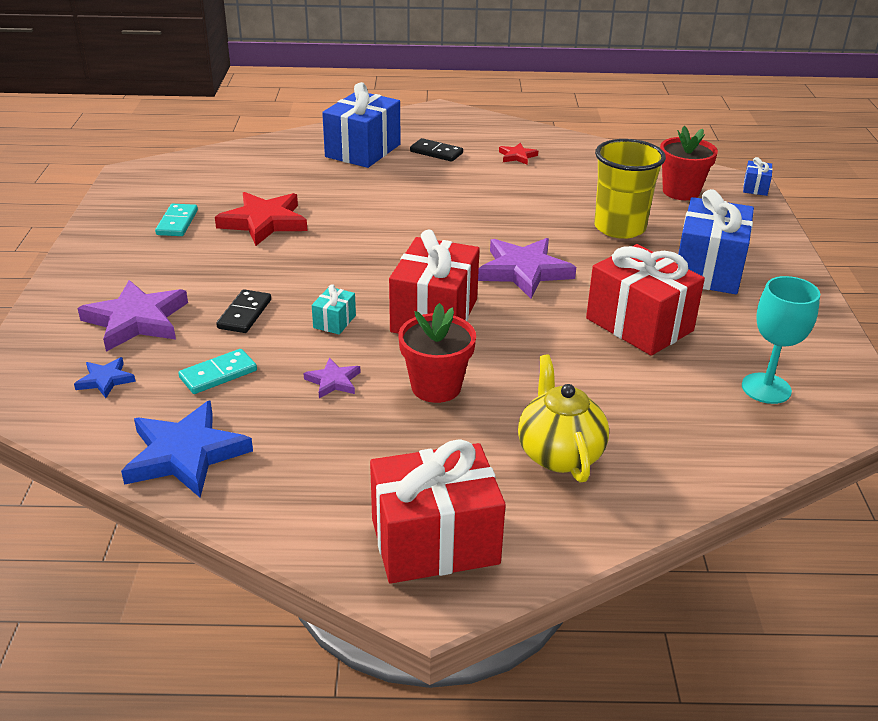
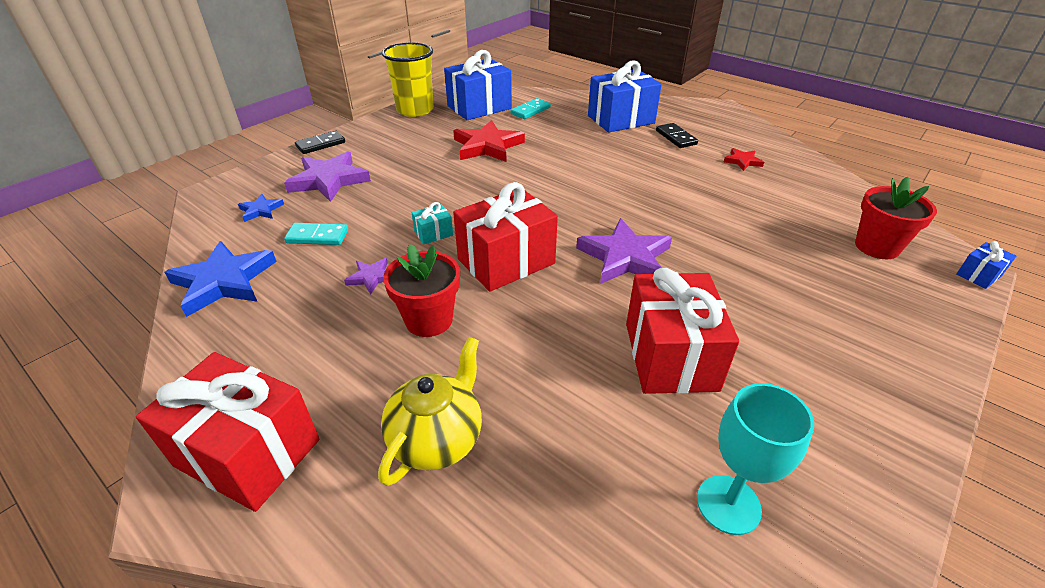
camera: 40 degrees right, 5 degrees up
(177, 222) = (437, 128): turquoise domino -> turquoise domino (530, 111)
(245, 314) = (389, 203): black domino -> black domino (321, 144)
(619, 228) = (765, 256): yellow cup -> yellow cup (415, 110)
(708, 270) = (815, 336): blue gift -> blue gift (479, 107)

